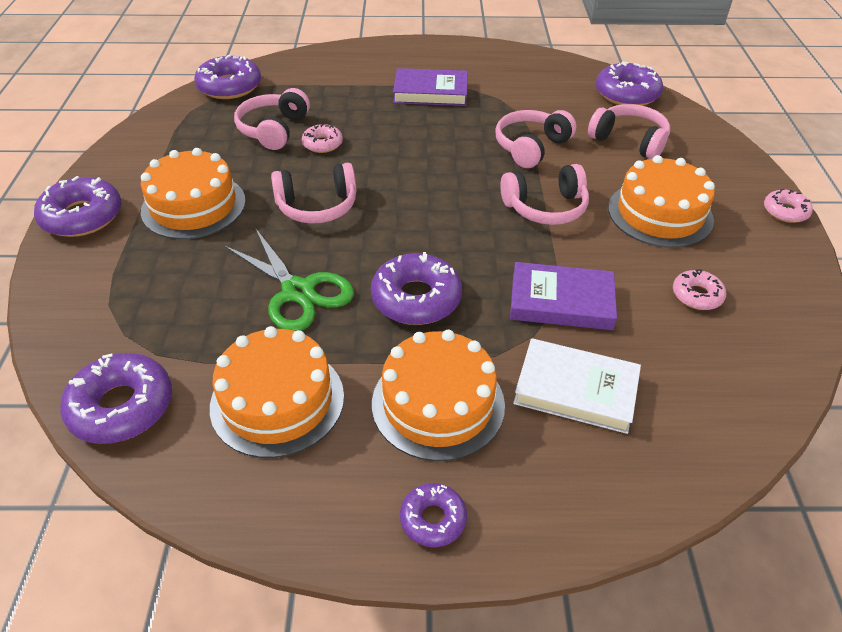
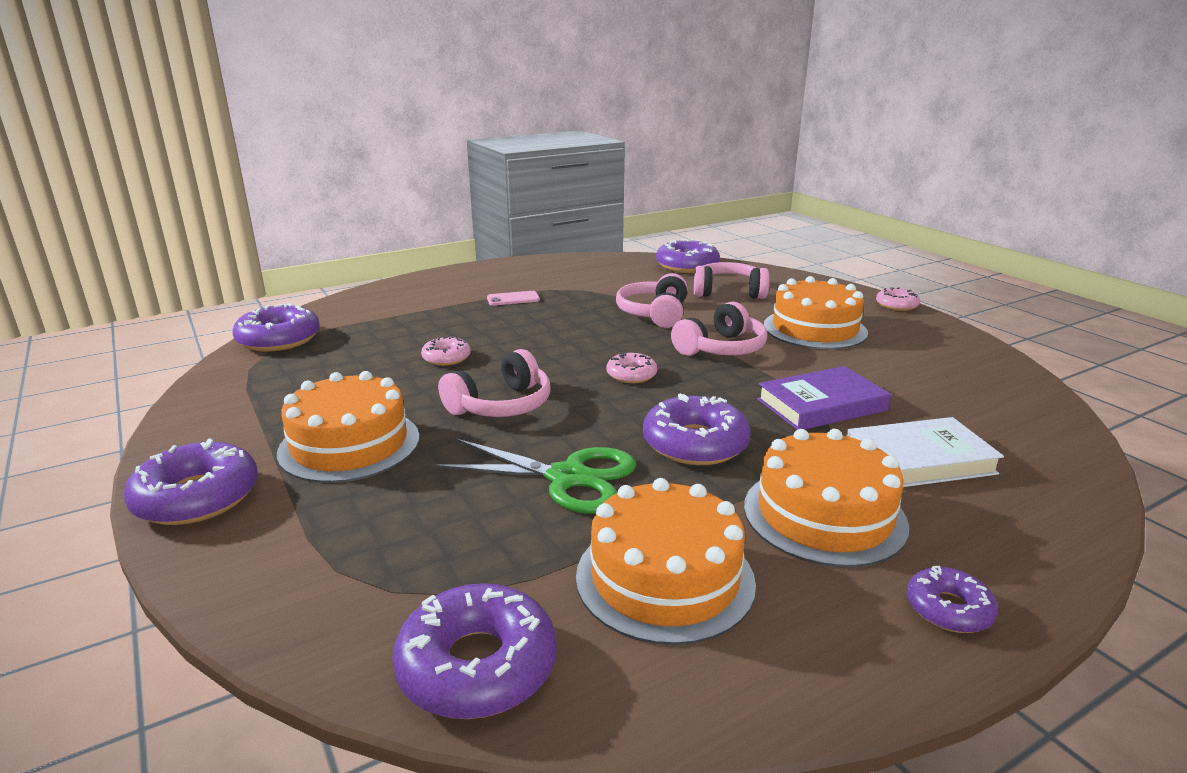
camera: 30 degrees left, 20 degrees down
(274, 130) = (376, 360): pink headphones -> none
(430, 92) = (513, 299): purple book -> pink phone
(697, 295) = (913, 369): pink donut -> pink donut (631, 375)

